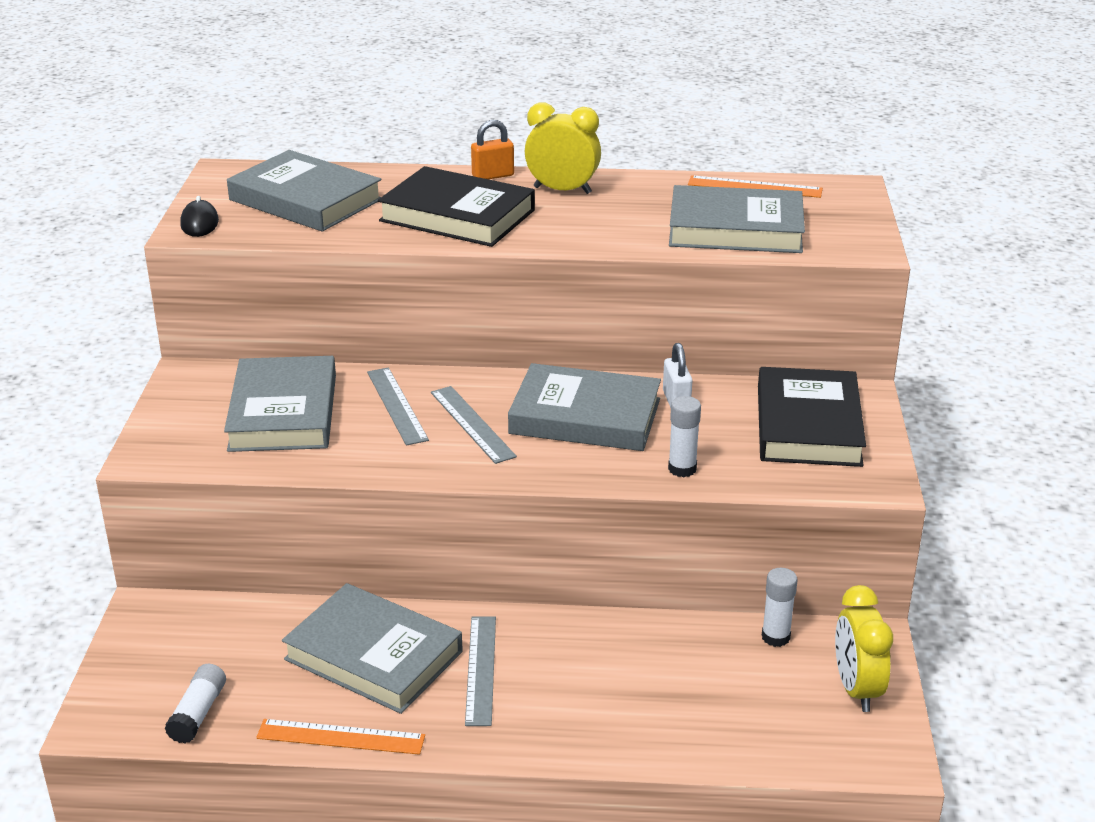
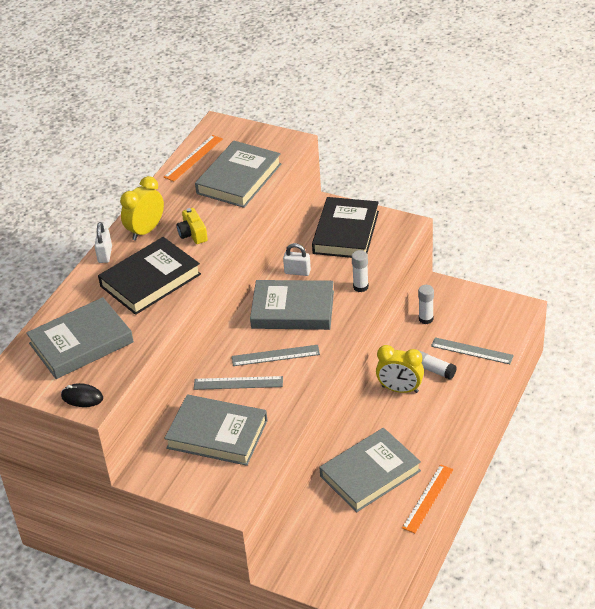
camera: 65 degrees left, 10 degrees up
(198, 713) = (384, 556): white glue stick -> white glue stick (434, 370)
(481, 669) = (401, 432): grey ruler -> grey ruler (472, 351)
(493, 176) = (105, 254): orange padlock -> white padlock
(578, 222) = (193, 234): none -> yellow camera
(585, 416) = (293, 309): grey book -> grey book turned 60 degrees clockwise
(808, 425) = (346, 232): black book -> black book turned 75 degrees clockwise
(856, 689) = (473, 304): yellow clock -> yellow clock (400, 389)

